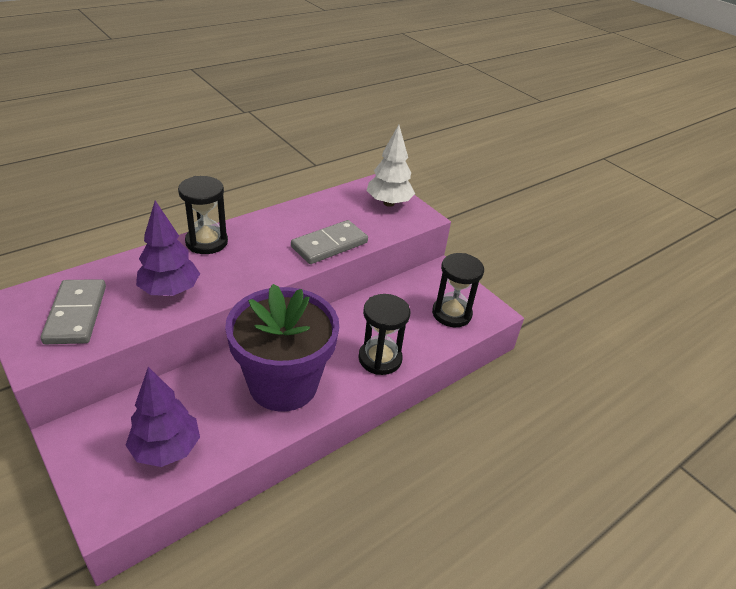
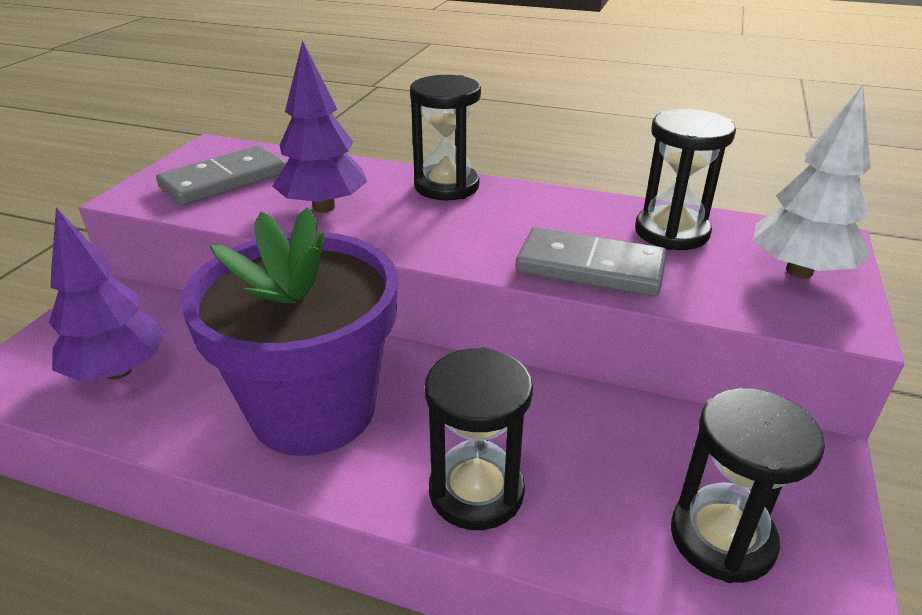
camera: 60 degrees right, 5 degrees down
(330, 210) = (671, 232): none -> black hourglass

